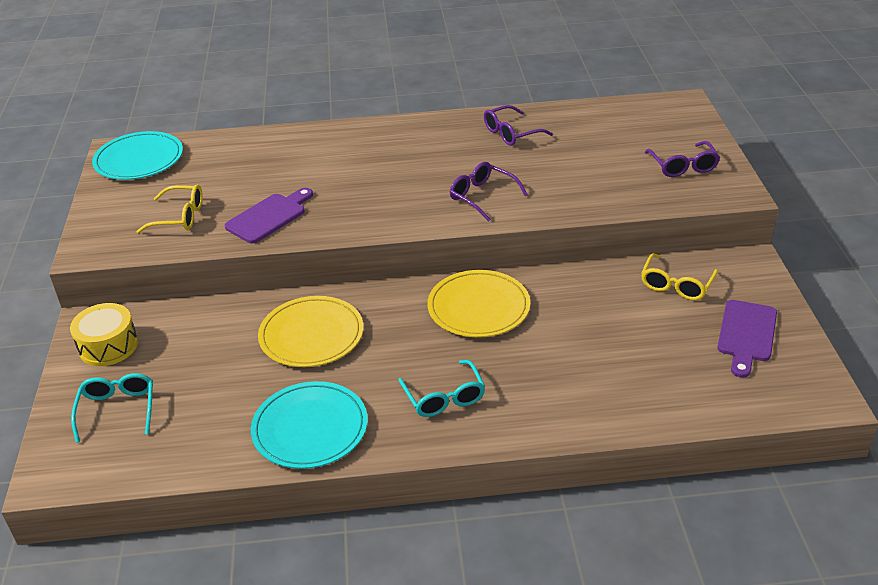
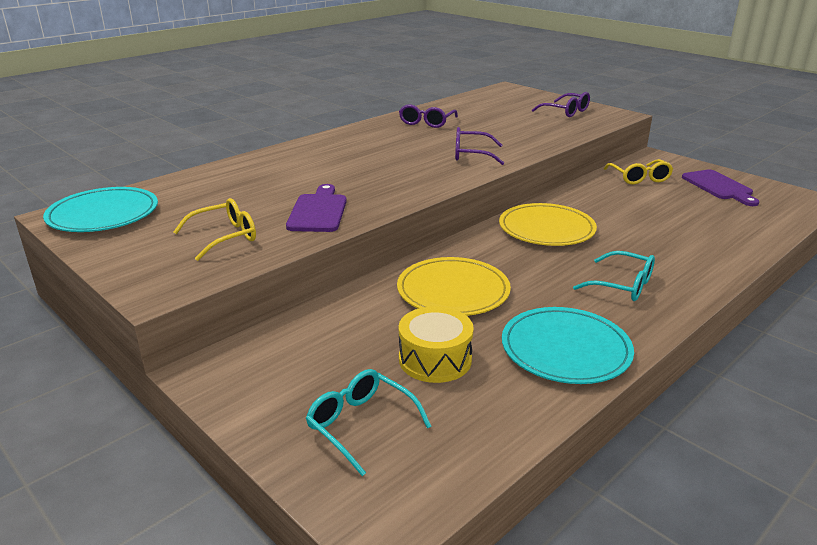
camera: 40 degrees left, 10 degrees down
(108, 346) = (260, 380): yellow drum -> yellow drum (435, 359)

